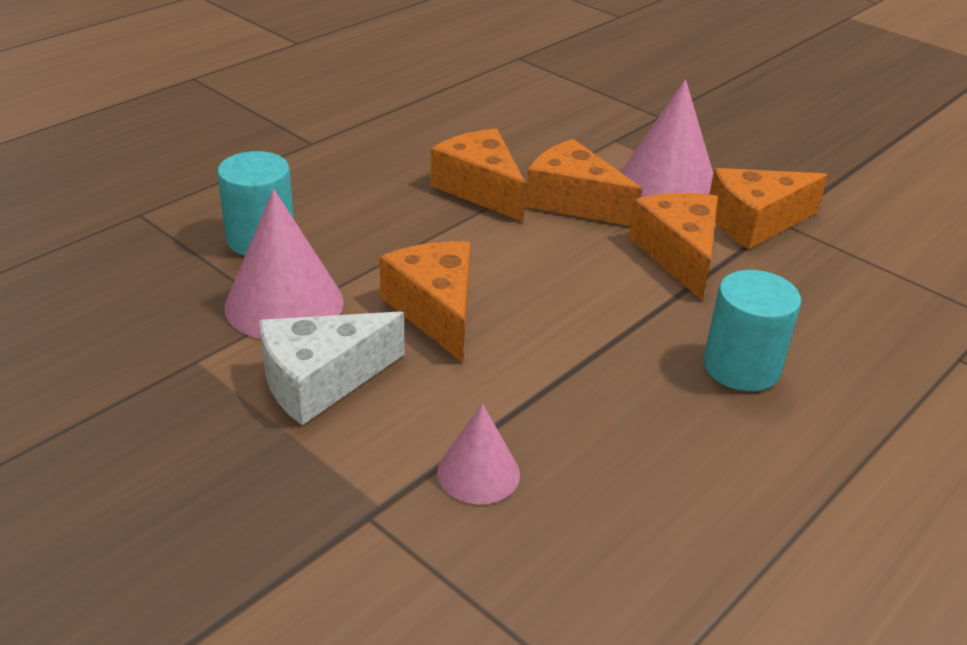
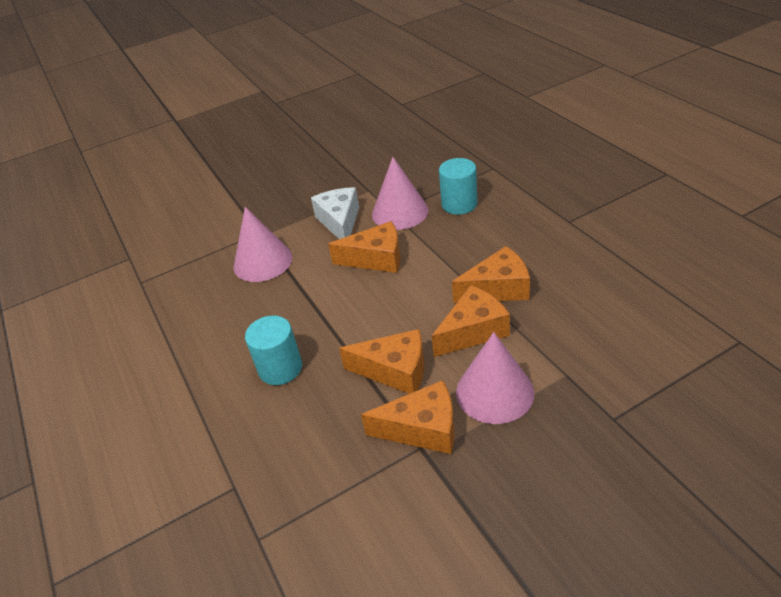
camera: 115 degrees right, 5 degrees up
(478, 473) = (262, 262): pink cone -> pink cone, size x1.69
(755, 222) = (423, 429): orange cheese -> orange cheese turned 90 degrees clockwise

